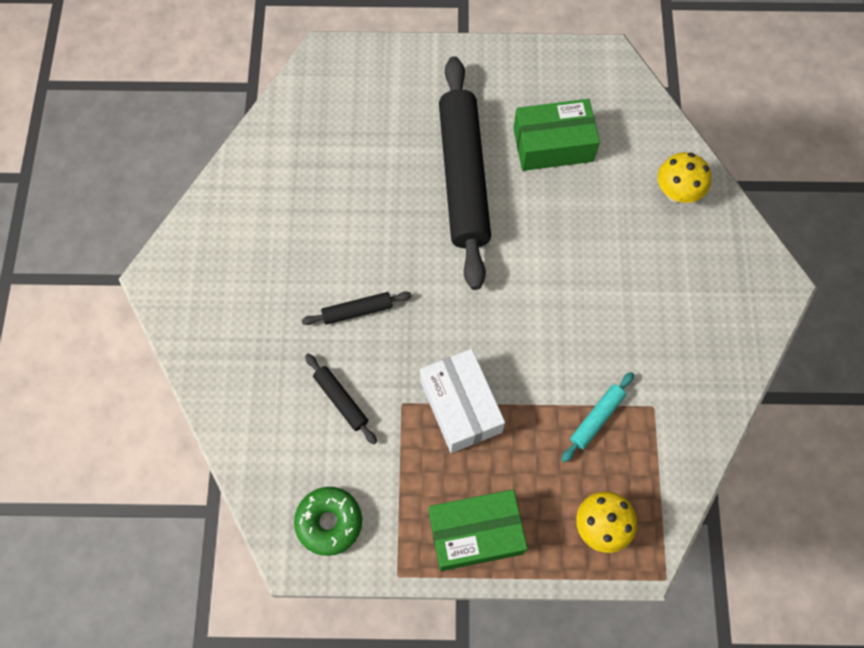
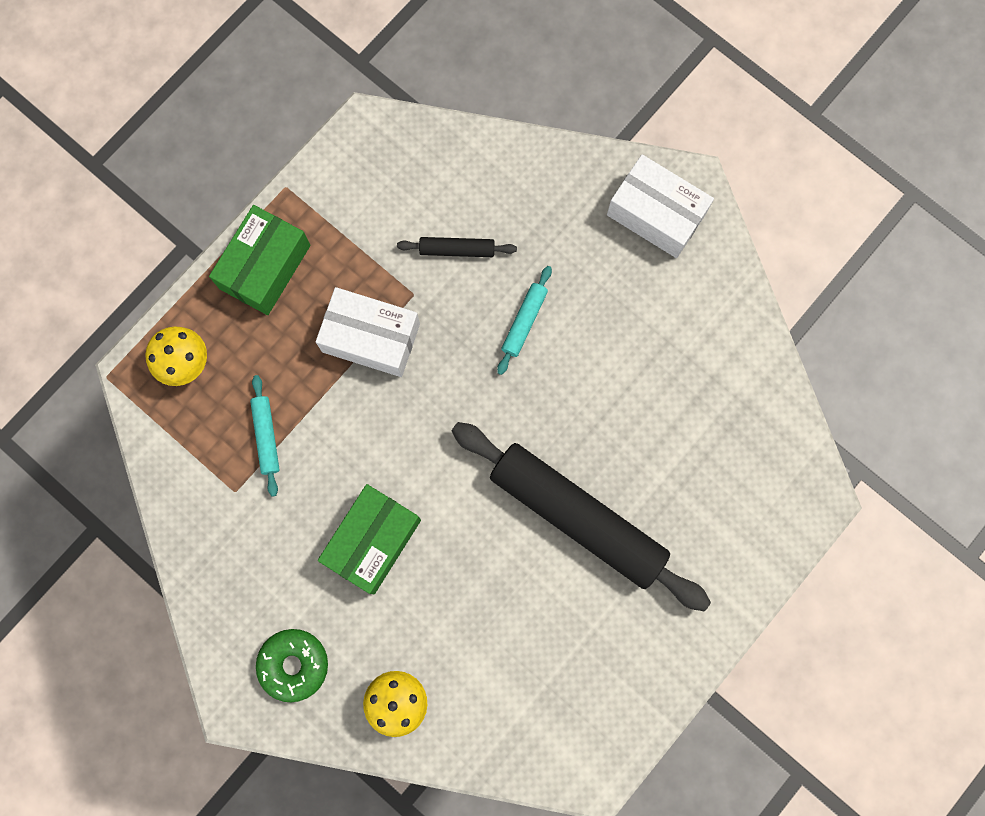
camera: 130 degrees right, 10 degrees up
(199, 285) = (656, 214): none -> white box
(329, 522) = (368, 169): green donut -> green donut (294, 664)
(357, 311) = (524, 322): black rolling pin -> turquoise rolling pin
(553, 145) = (543, 630): green box -> green box (372, 541)

